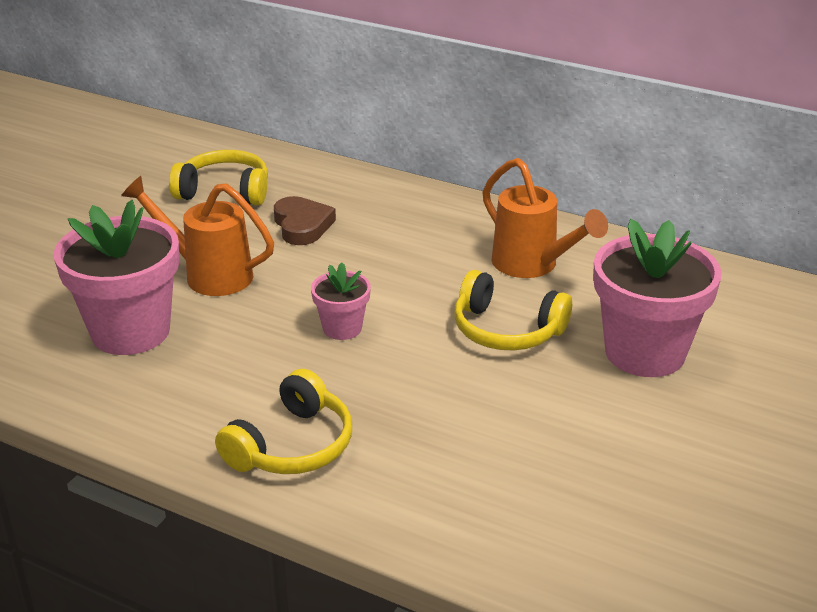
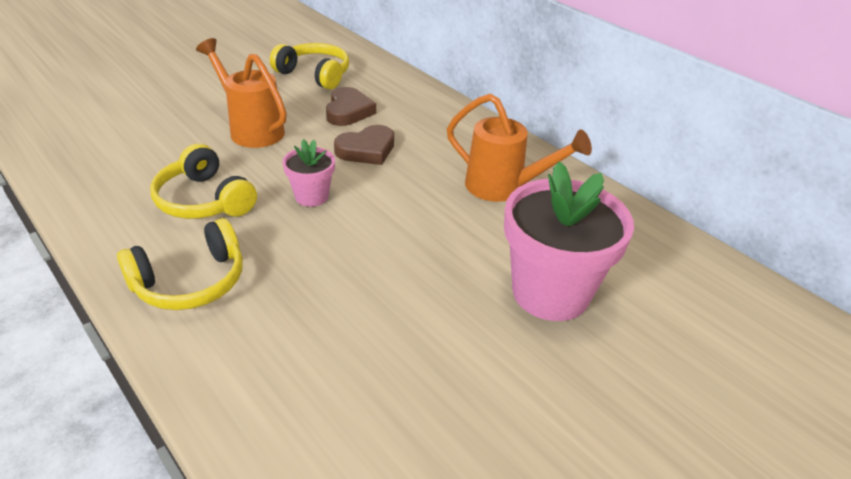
camera: 20 degrees right, 5 degrees up
(130, 331) = (161, 156): pink flower pot -> none
(359, 263) = (366, 150): none -> brown heart
(506, 330) = (441, 236): yellow headphones -> yellow headphones (204, 200)
(532, 265) = (504, 188): orange watering can -> orange watering can turned 45 degrees counterclockwise

